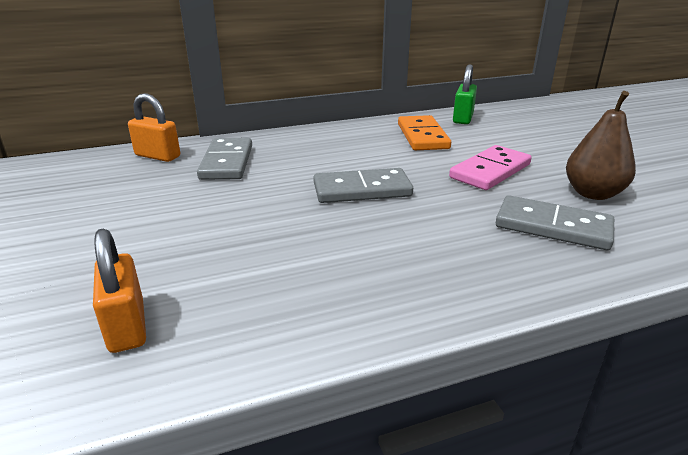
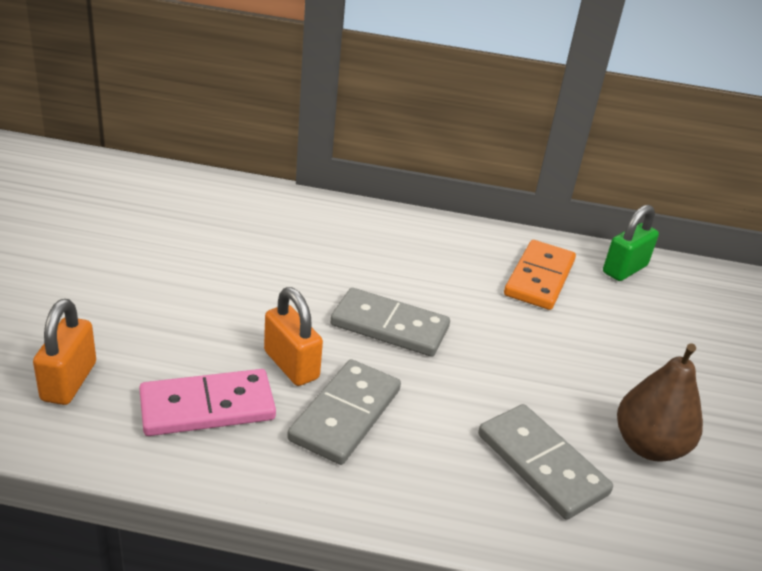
camera: 25 degrees right, 5 degrees up
(157, 156) = (232, 197): orange padlock -> orange padlock (291, 365)
(226, 162) = (290, 232): grey domino -> grey domino (345, 414)
(490, 171) = (561, 362): pink domino -> pink domino (207, 407)

